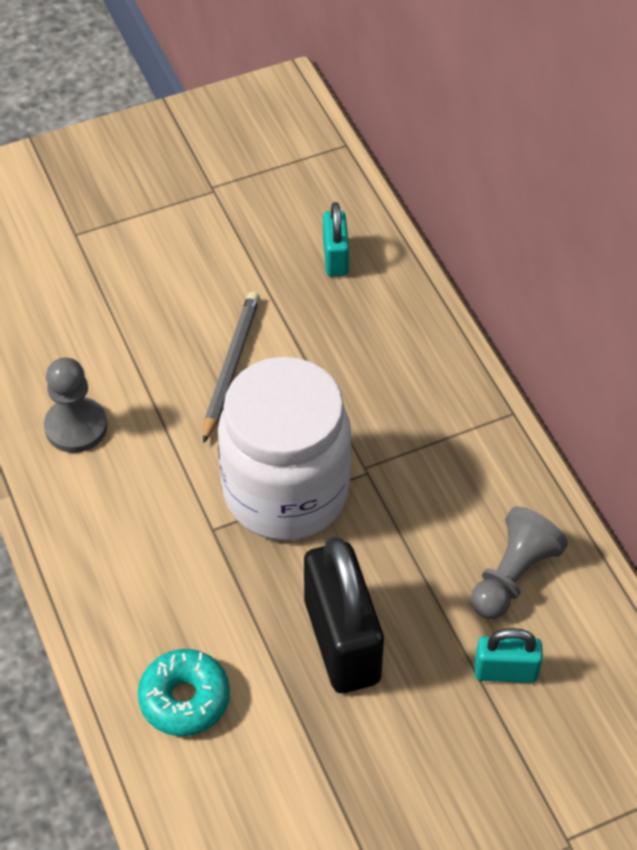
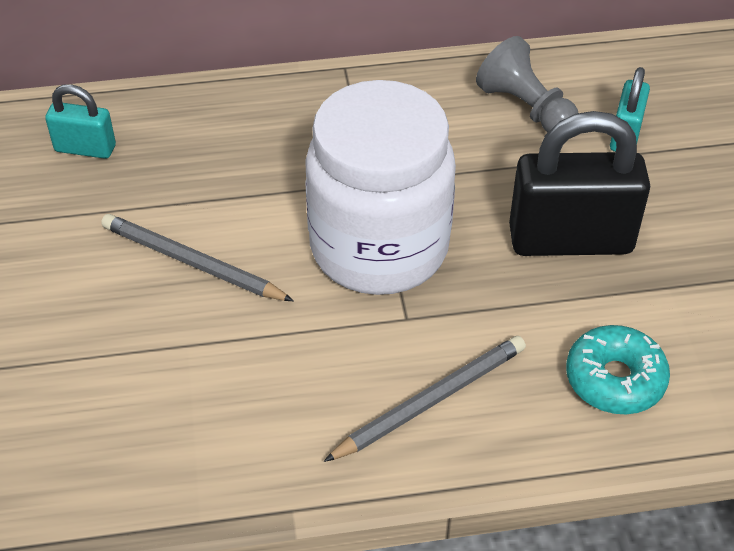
camera: 75 degrees left, 5 degrees down
(76, 427) = (215, 424): grey pawn -> none
(130, 563) = (430, 400): none -> grey pencil

